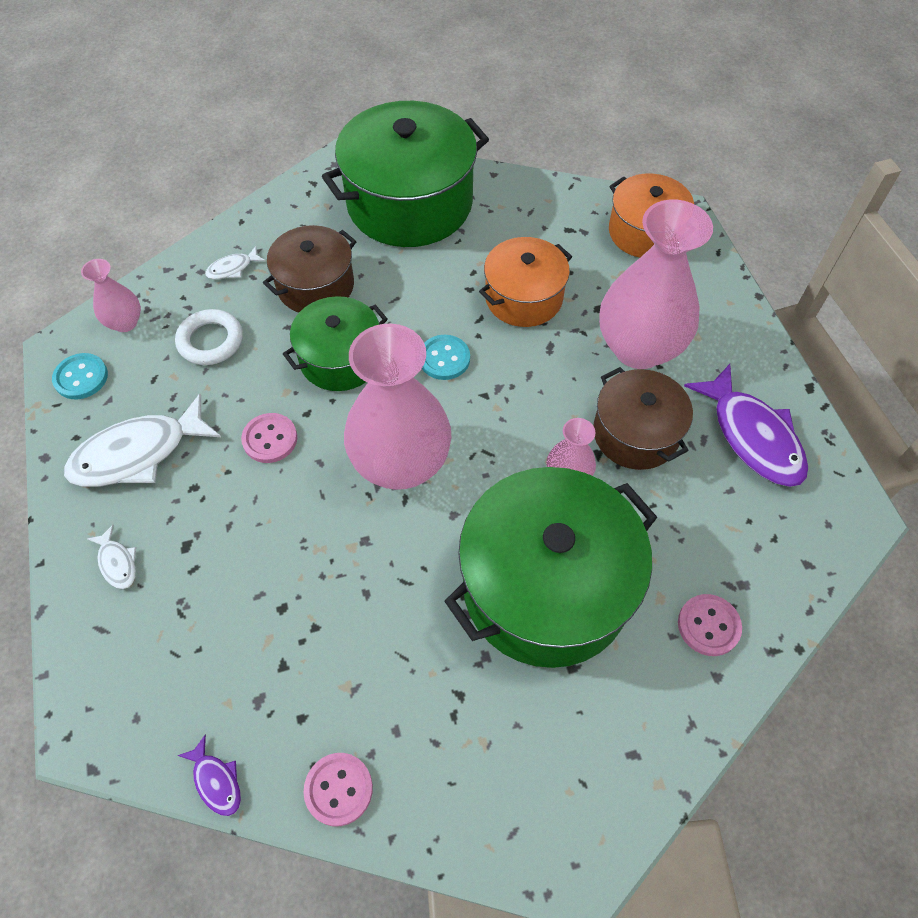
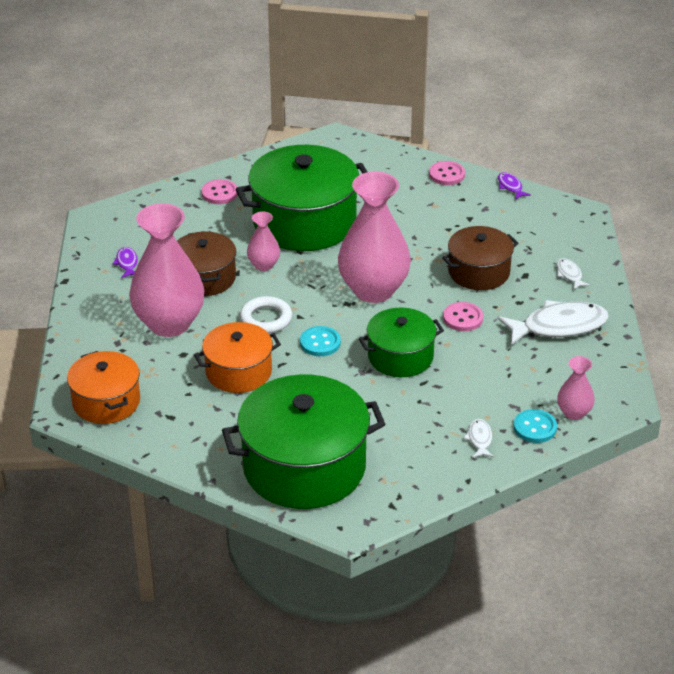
camera: 165 degrees left, 20 degrees down
(81, 377) = (606, 380): turquoise button -> turquoise button (535, 427)
(210, 341) = (502, 387): white ring -> white ring (266, 319)
(232, 268) = (479, 439): white fish -> white fish turned 75 degrees counterclockwise
(315, 286) = (409, 412): brown pot -> brown pot (479, 272)
(752, 436) = (127, 263): purple fish -> purple fish, size x0.45

